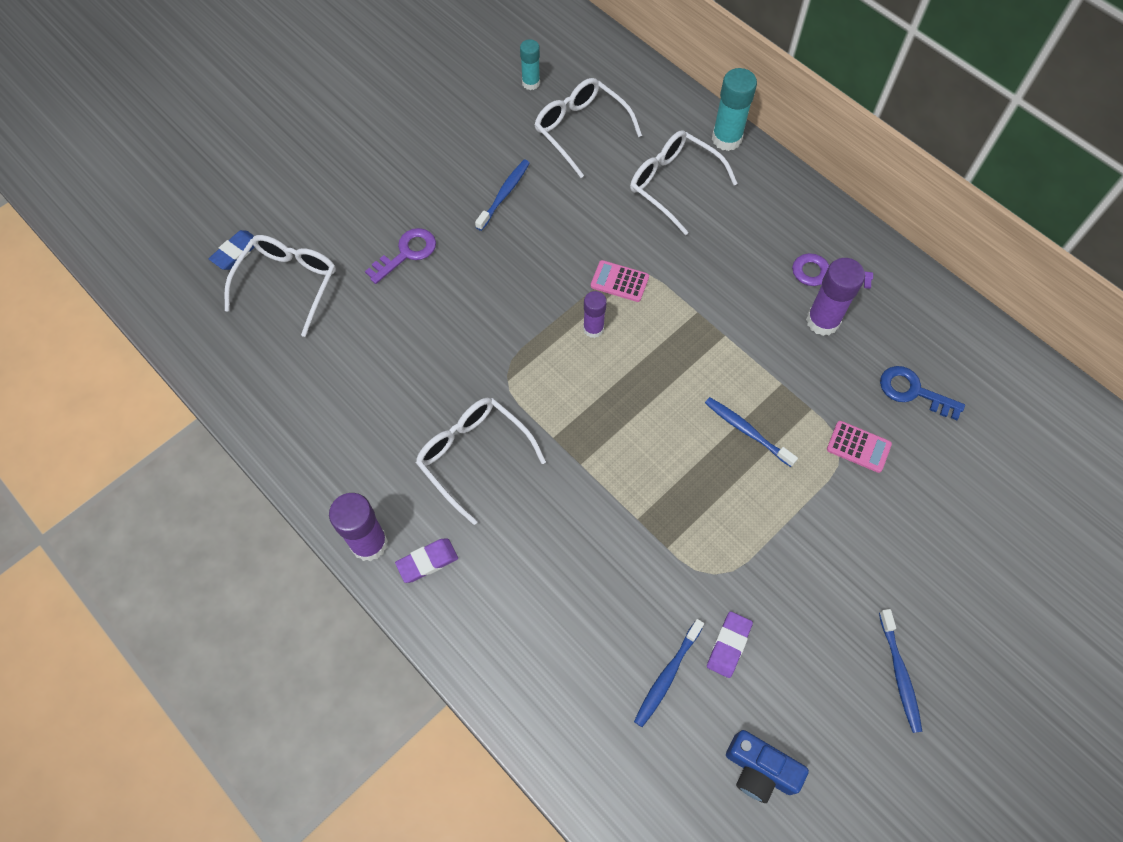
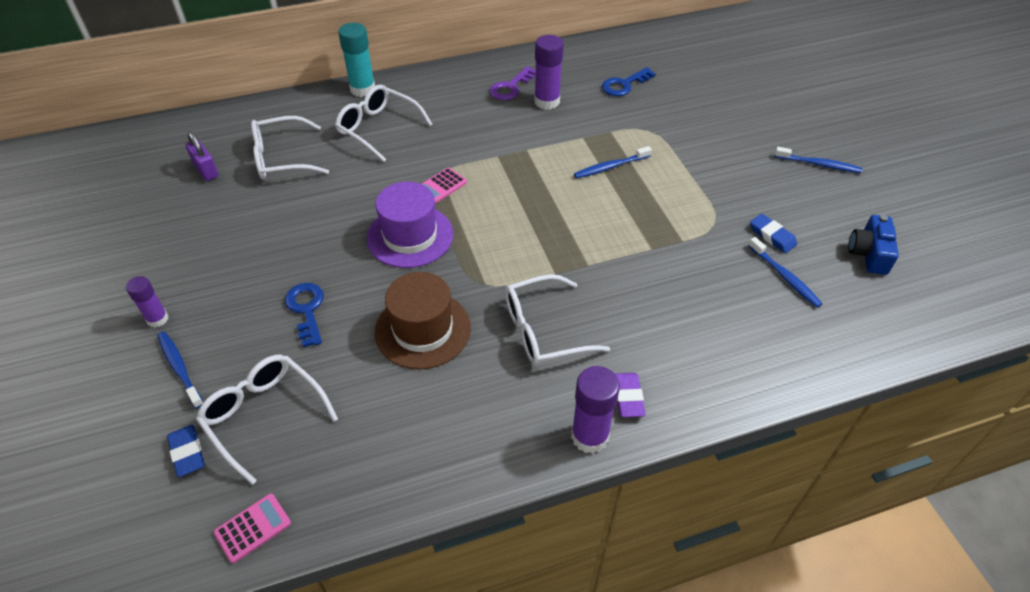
camera: 65 degrees left, 15 degrees down
(407, 253) = (306, 309): purple key -> blue key
(427, 354) = (423, 329): none -> brown hat
(504, 194) = (302, 224): blue toothbrush -> blue toothbrush (180, 368)
(531, 83) = (206, 170): turquoise glue stick -> purple padlock
(536, 288) = (410, 236): none -> purple hat
(593, 329) = (472, 215): purple glue stick -> purple glue stick (157, 319)
(673, 184) = (378, 128): white glasses -> white glasses turned 60 degrees clockwise
(729, 645) = (772, 236): purple eraser -> blue eraser
(759, 770) = (869, 254): blue camera -> blue camera turned 135 degrees clockwise
(858, 447) = (651, 122): pink calculator -> pink calculator (253, 528)

